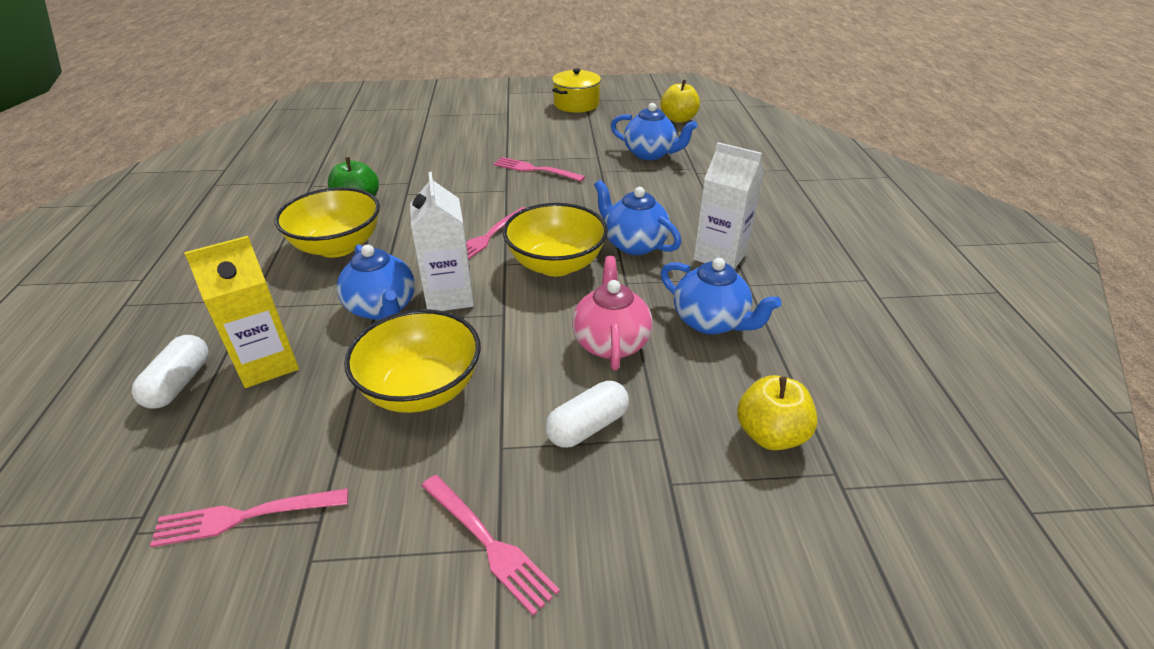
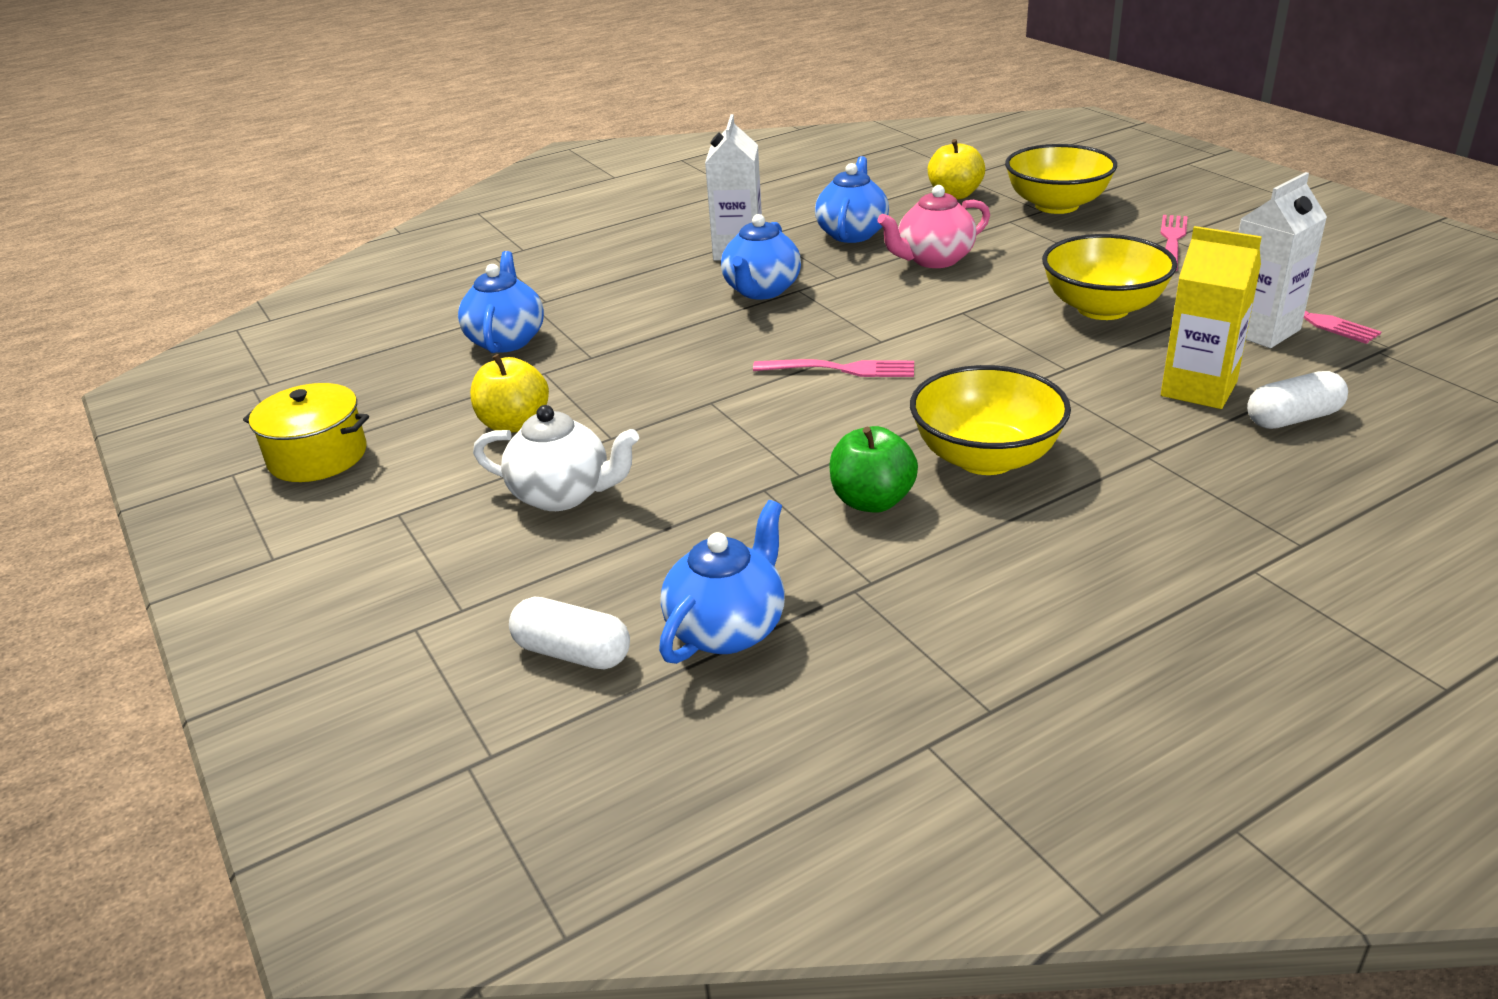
camera: 115 degrees left, 5 degrees down
(382, 308) = (1043, 372): blue teapot -> blue teapot (727, 629)
(449, 296) = (974, 346): white carton -> white carton (1260, 330)
(473, 142) = (563, 495): none -> white teapot
(535, 170) = (627, 403): pink fork -> none
(556, 264) = (848, 315): yellow bowl -> yellow bowl (1056, 205)
(587, 426) = (1037, 242): white capsule -> white capsule (572, 653)
(678, 119) = (353, 352): yellow apple -> yellow apple (514, 424)

